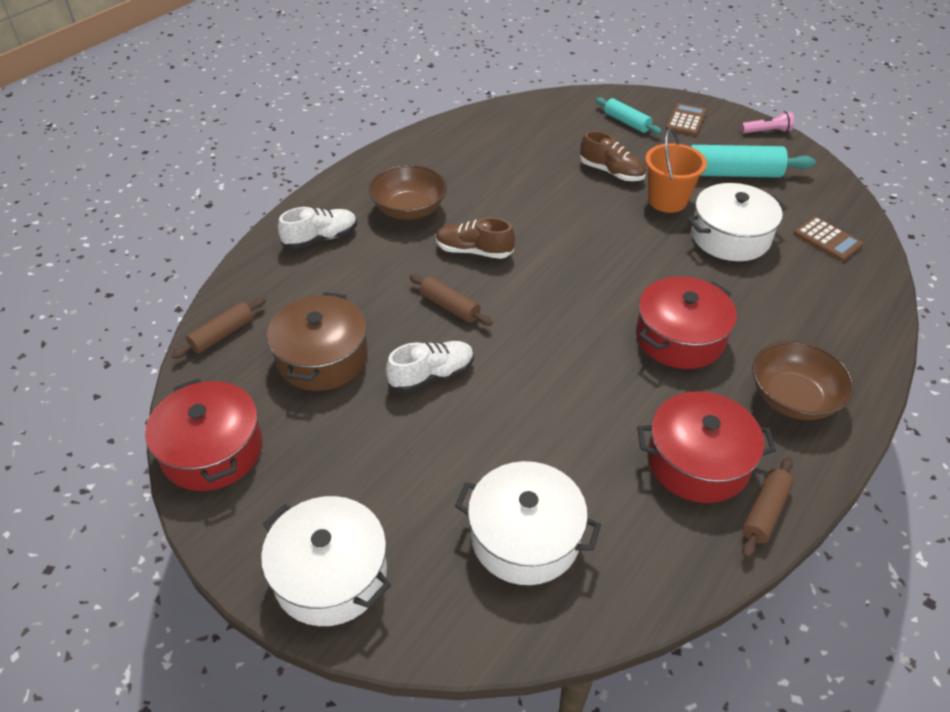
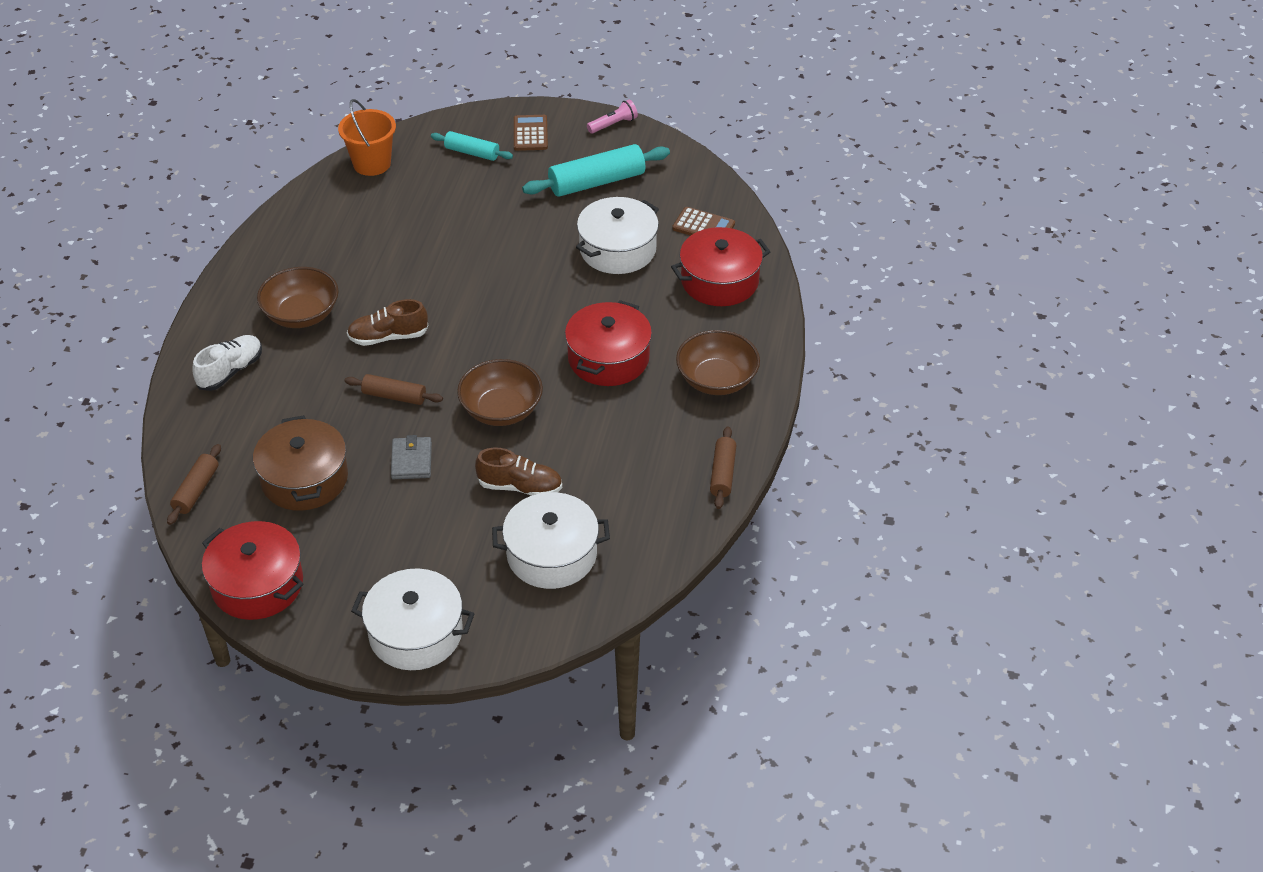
camera: 25 degrees left, 0 degrees up
(432, 375) = (411, 460): white shoe -> grey wallet
(546, 353) = (501, 409): none -> brown bowl
(611, 172) = (481, 214): brown shoe -> brown shoe (520, 487)
(667, 200) = (547, 229): orange bucket -> orange bucket (372, 163)
(697, 461) = (660, 454): red pot -> red pot (719, 281)

